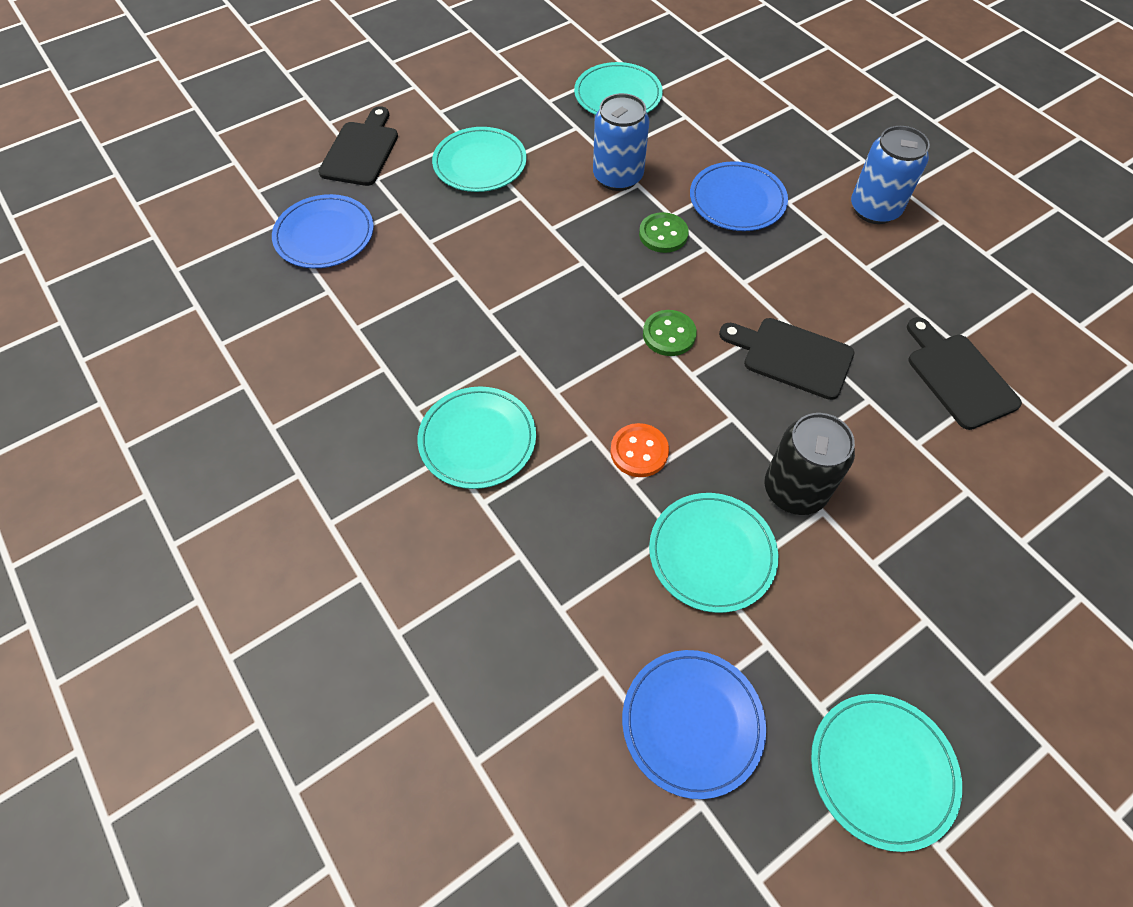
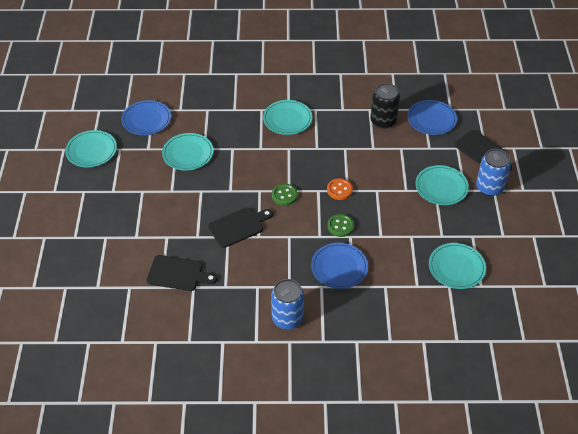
camera: 125 degrees right, 10 degrees down
(617, 177) = (392, 231): blue can -> blue can (489, 187)
(639, 451) = (242, 157): orange button -> orange button (339, 190)
(794, 490) = (186, 189): black can -> black can (383, 121)

